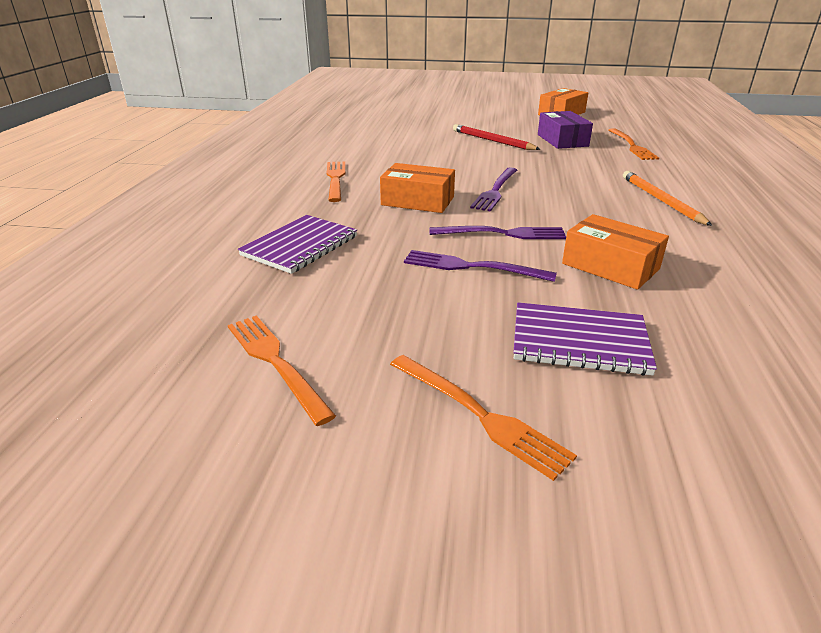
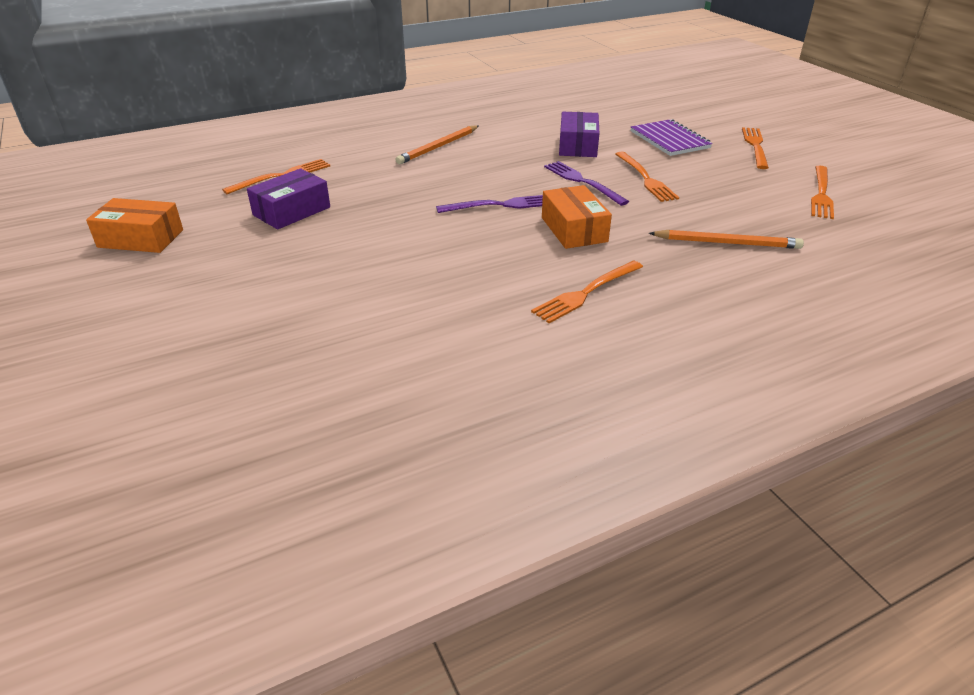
camera: 125 degrees left, 5 degrees up
(300, 246) = (727, 243): purple notebook -> orange pencil
(471, 267) = (645, 178): purple fork -> orange fork
(492, 141) = (333, 249): red pencil -> none
(610, 266) = (578, 145): orange box -> purple box

